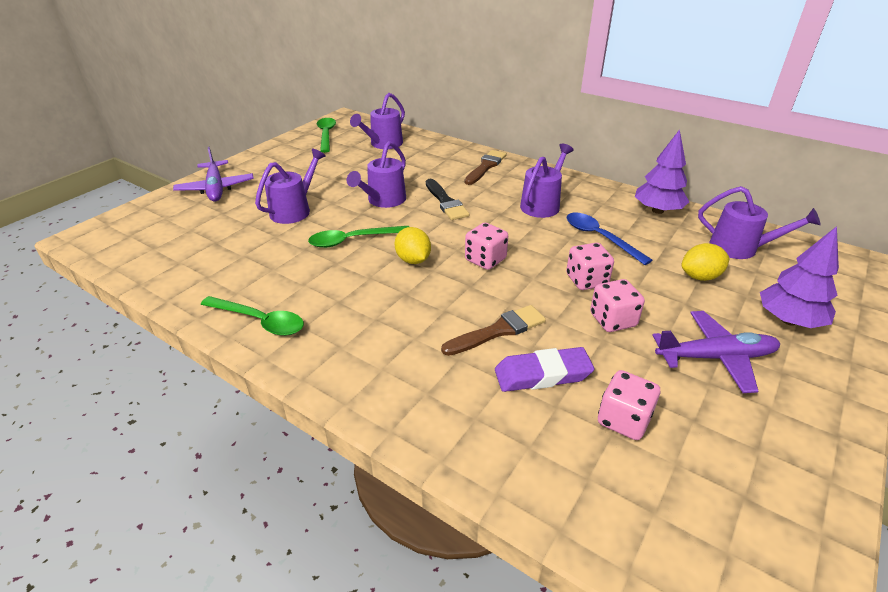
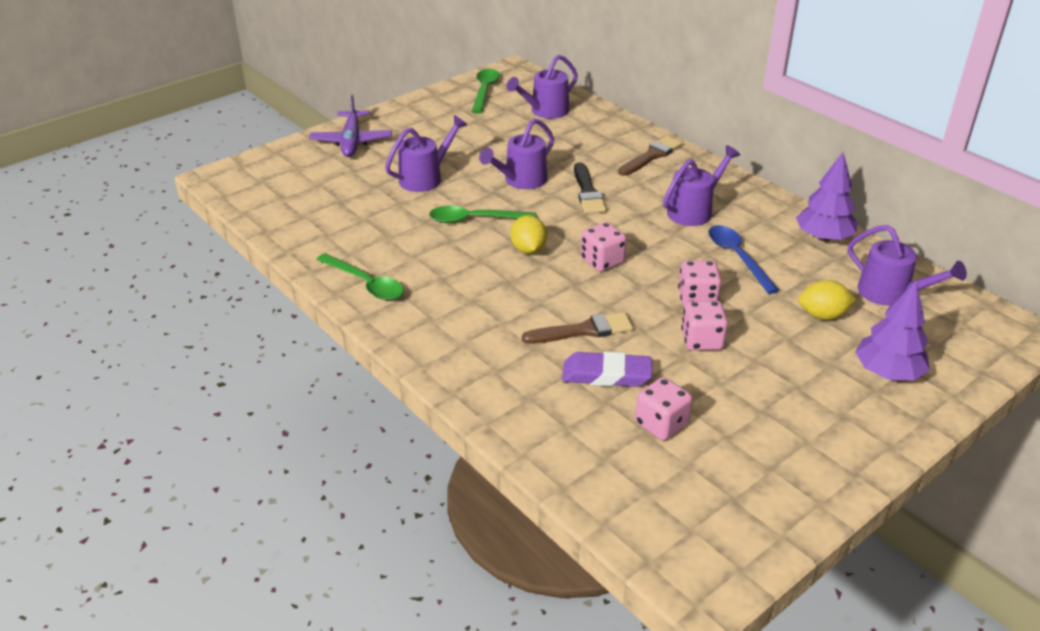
camera: 15 degrees right, 0 degrees up
(715, 357) = (784, 391): purple plane -> none

